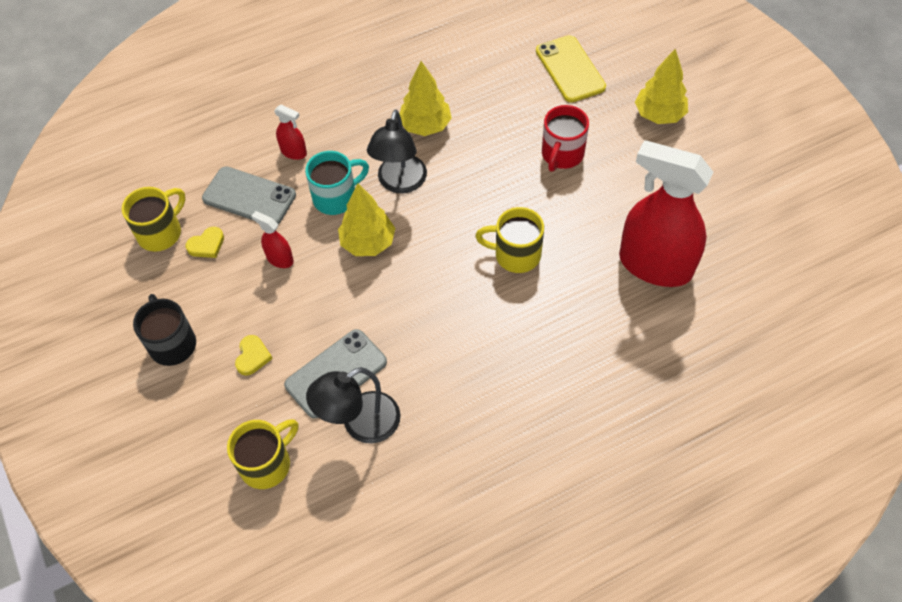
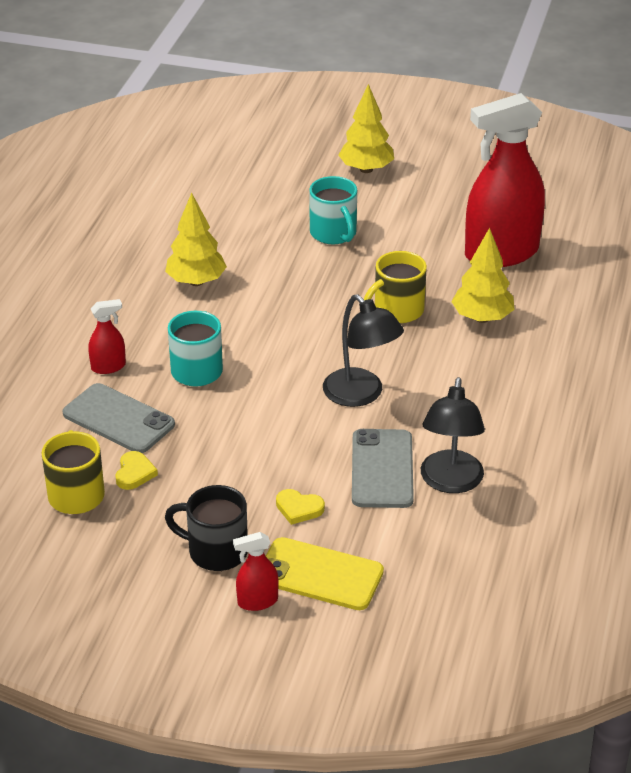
camera: 50 degrees left, 20 degrees down
(249, 197) = (118, 419): grey phone -> grey phone turned 60 degrees clockwise
(252, 356) = (299, 508): yellow heart -> yellow heart turned 150 degrees clockwise
(267, 463) = (421, 557): yellow mug -> none
(280, 259) = (216, 437): red spray bottle -> red spray bottle (257, 601)
(368, 243) = (272, 379): yellow tree -> yellow tree (482, 318)
(400, 183) = (236, 328): black lamp -> black lamp (361, 395)
(562, 155) = (334, 234): red mug -> turquoise mug
(570, 69) = (255, 181): yellow phone -> yellow phone (320, 575)

